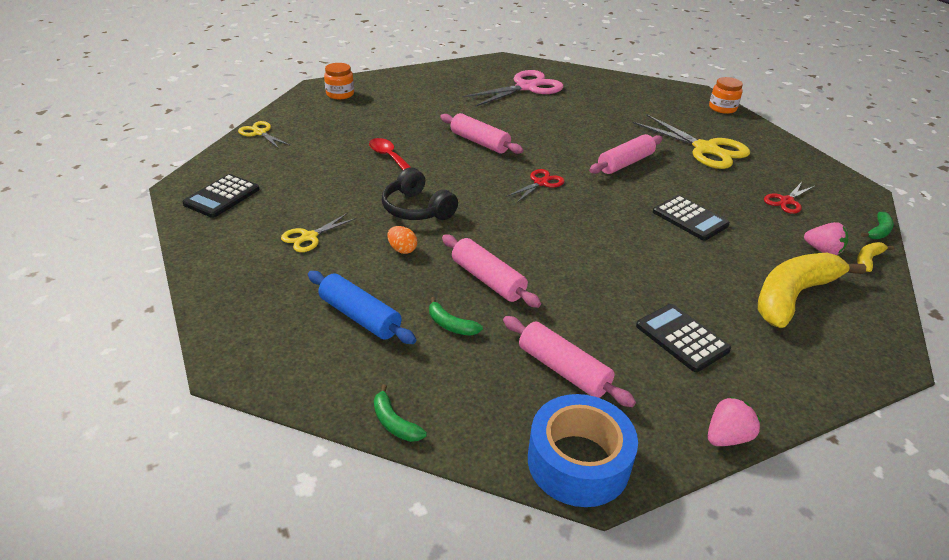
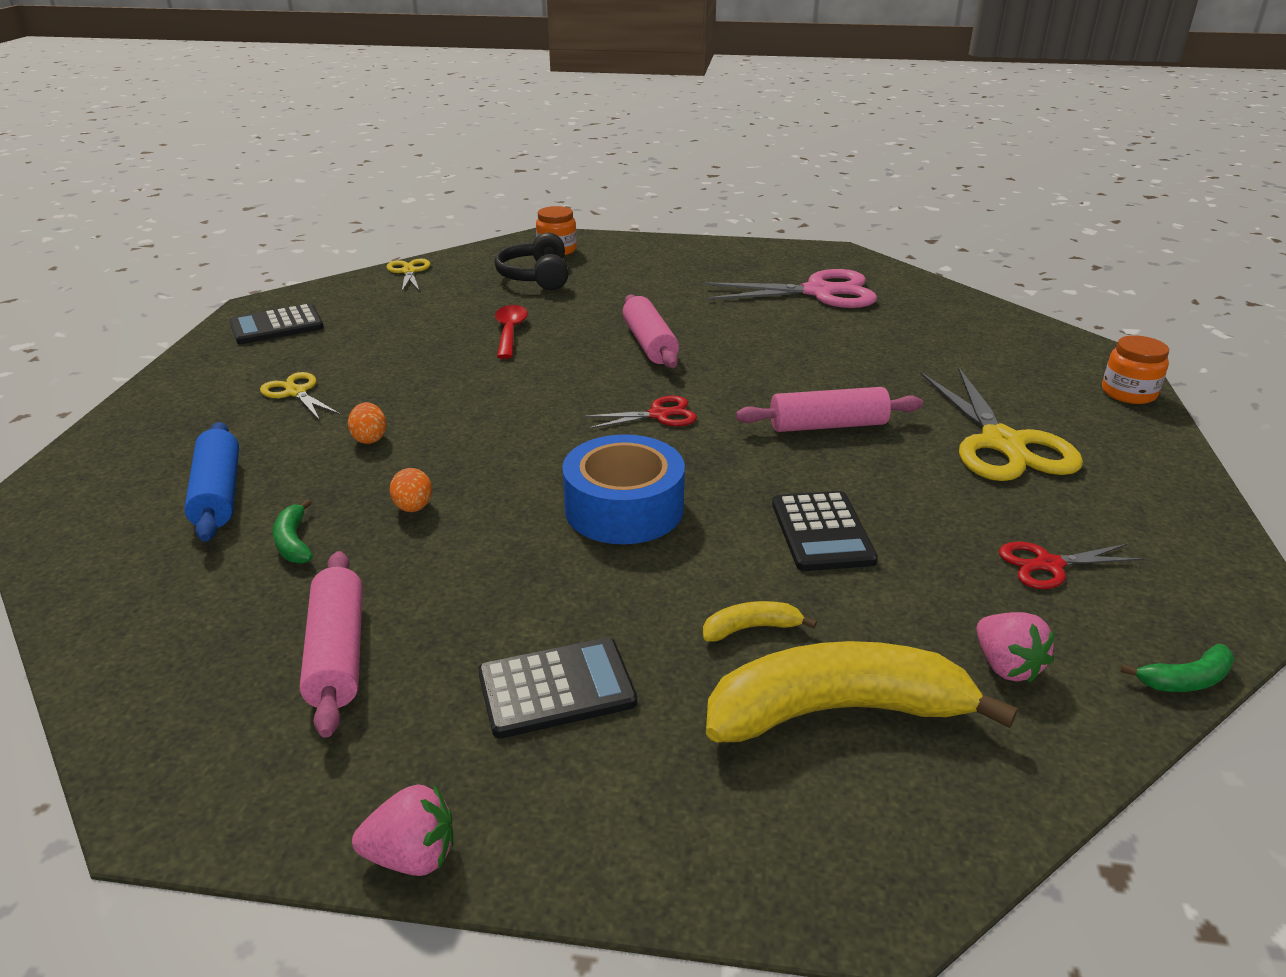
camera: 35 degrees right, 5 degrees down
(309, 237) = (296, 392): yellow scissors -> yellow scissors turned 60 degrees clockwise
(394, 423) = (78, 622): green banana -> none
(417, 209) = (454, 399): black headphones -> black headphones (536, 277)
(488, 280) = (413, 507): pink rolling pin -> orange egg
(578, 462) = (183, 774): blue tape -> blue tape (624, 508)
(682, 338) = (556, 688): black calculator -> black calculator turned 75 degrees clockwise
(868, 260) = (1085, 717): yellow banana -> yellow banana (751, 628)

